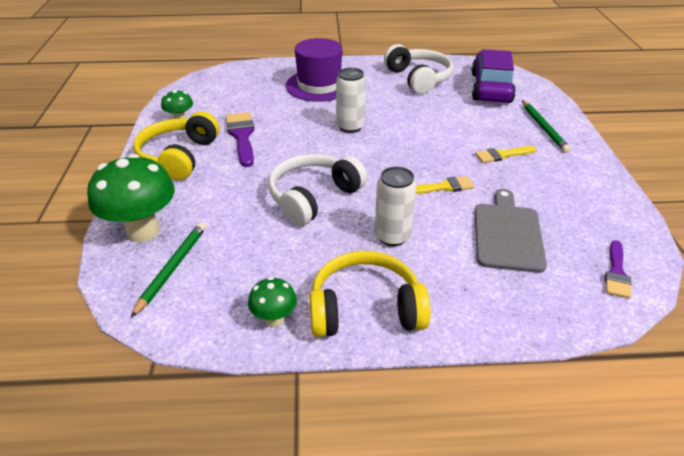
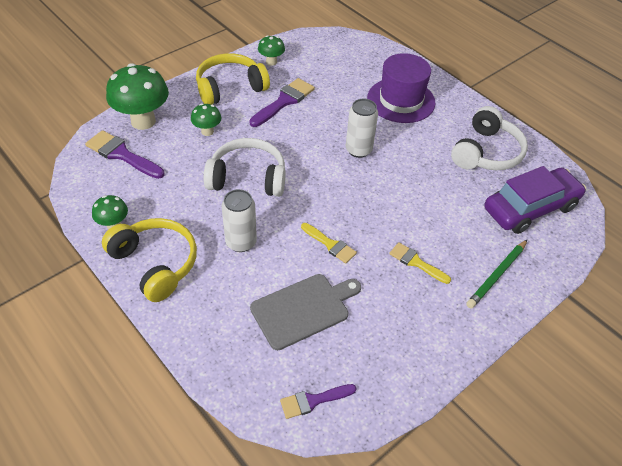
camera: 50 degrees right, 10 degrees up
(172, 268) = (122, 154): green pencil -> purple brush
(219, 195) = (207, 131): none -> green mushroom

